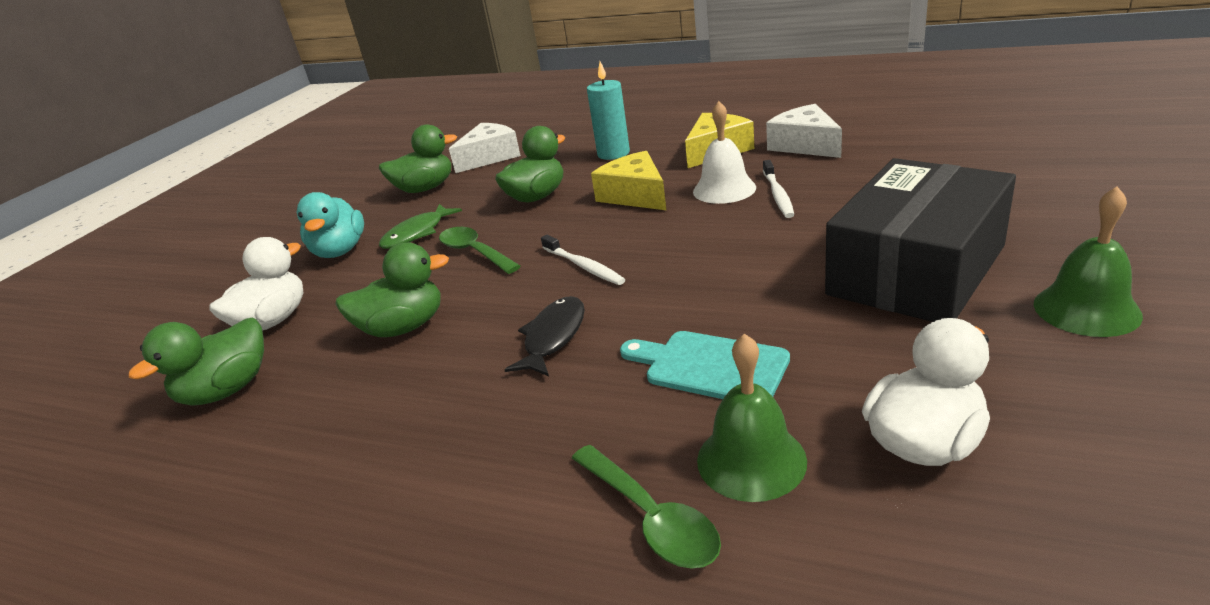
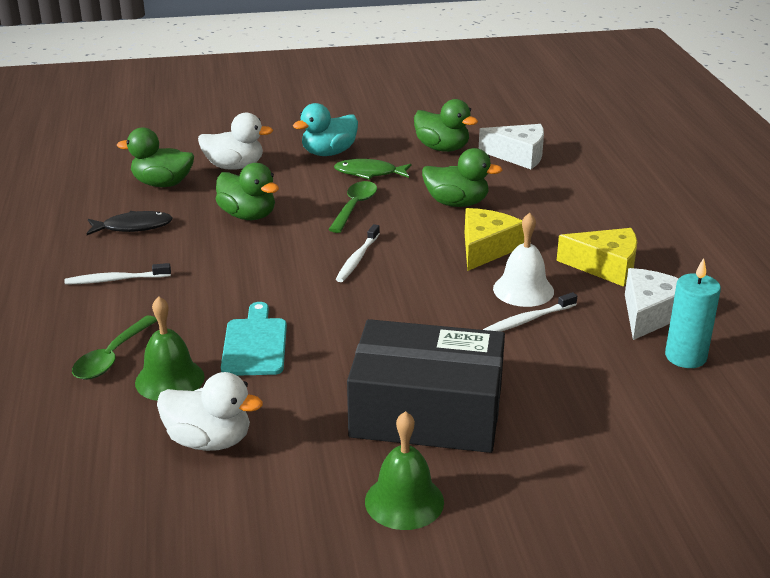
camera: 55 degrees right, 0 degrees up
(433, 479) = (116, 280): none -> white toothbrush
(553, 337) = (262, 275): black fish -> black fish (133, 227)
(613, 153) = (564, 214): turquoise candle -> turquoise candle (685, 357)

